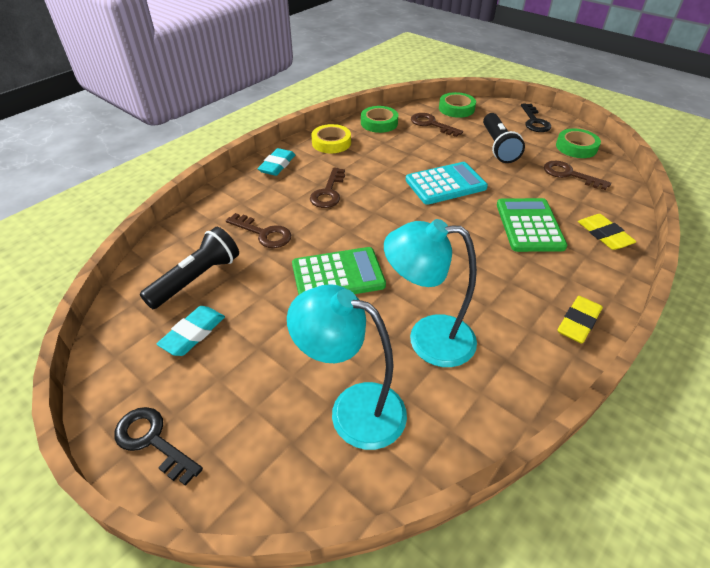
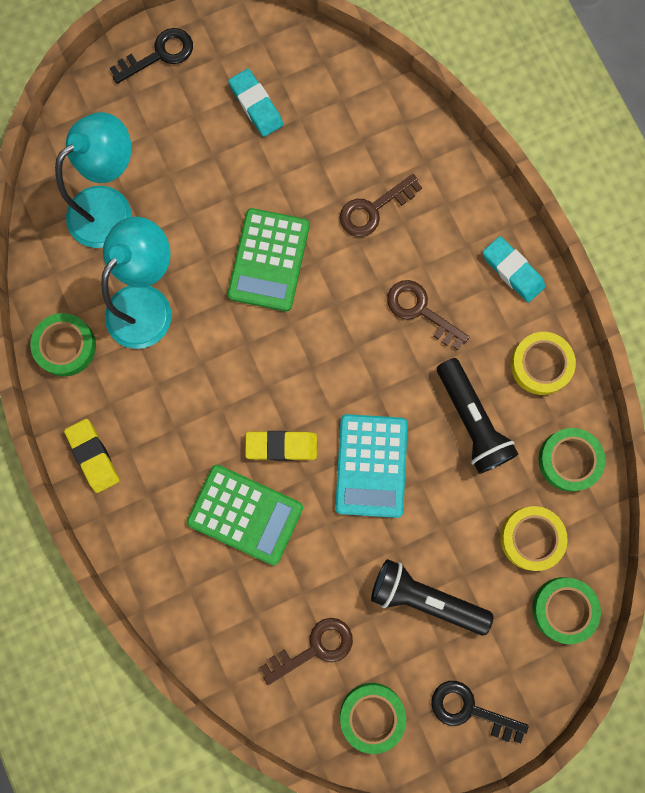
camera: 115 degrees right, 35 degrees up
(197, 278) = (330, 124): black flashlight -> black flashlight (471, 421)
(431, 124) = (531, 538): brown key -> yellow tape
(511, 385) = (65, 346): none -> green tape
(604, 235) = (187, 590): yellow eraser -> yellow eraser (281, 446)

